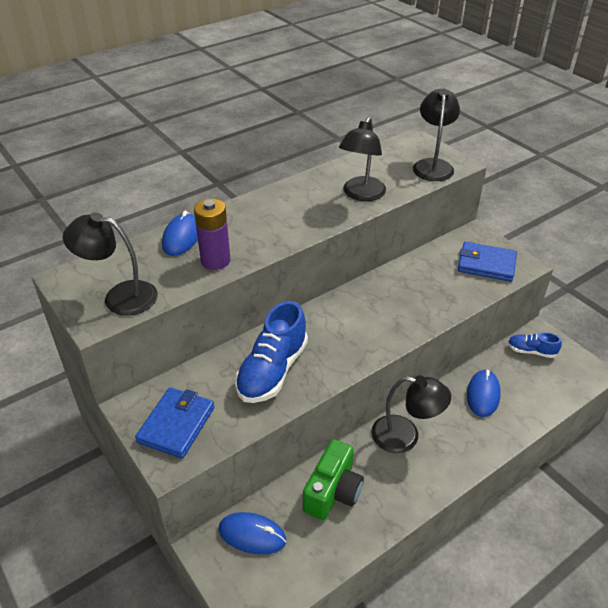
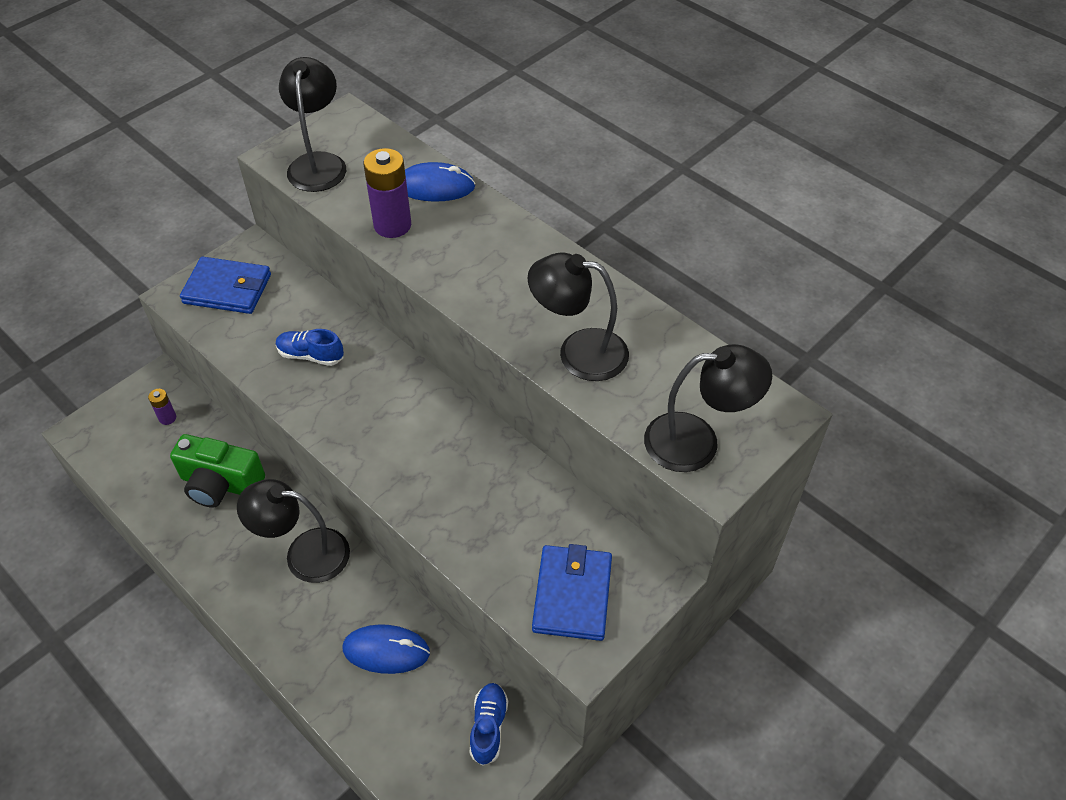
camera: 80 degrees right, 10 degrees up
(252, 535) = (167, 418): blue mouse -> purple battery
(272, 371) = (311, 355): blue shoe -> blue shoe, size x0.53
(405, 436) = (304, 554): black lamp -> black lamp turned 90 degrees clockwise

